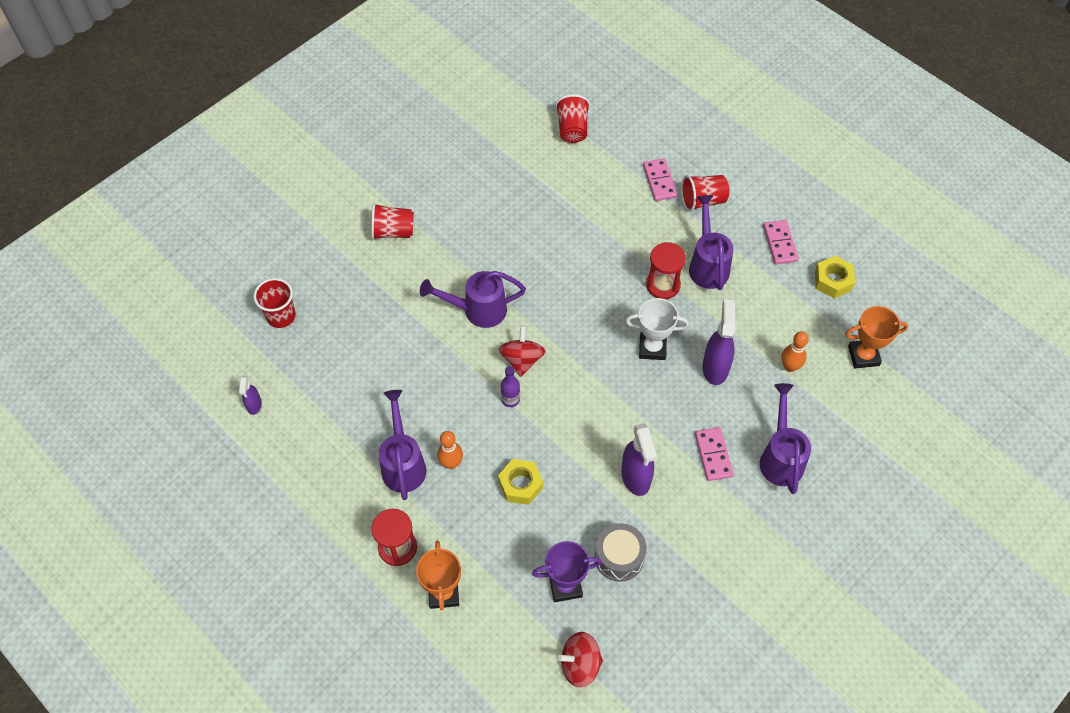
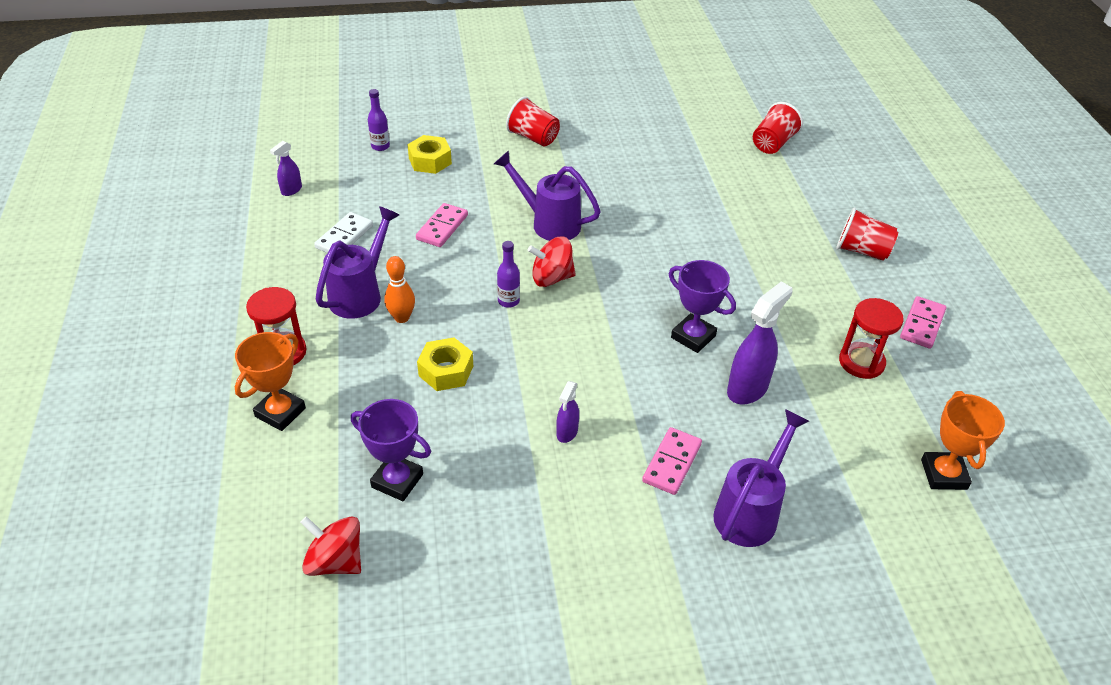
camera: 35 degrees right, 15 degrees down
(281, 316) = (380, 146): red cup -> purple bottle
(340, 421) = (344, 237): none -> white domino
(522, 359) = (551, 278): red spinning top -> red spinning top turned 135 degrees counterclockwise
(619, 557) = (477, 491): grey drum -> none
(636, 477) = (567, 432): purple spray bottle -> purple spray bottle, size x0.54
(652, 348) = (693, 336): white trophy -> purple trophy
(660, 181) = (827, 216): pink domino -> pink domino (442, 227)
(663, 285) = (754, 294): red hourglass -> red hourglass (861, 362)
(707, 264) = (820, 301): purple watering can -> none
(790, 366) = (838, 434): orange bowling pin -> none
(832, 281) = (961, 387): yellow nut -> yellow nut (430, 161)
(863, 356) = (943, 474): orange trophy -> orange trophy turned 60 degrees clockwise

